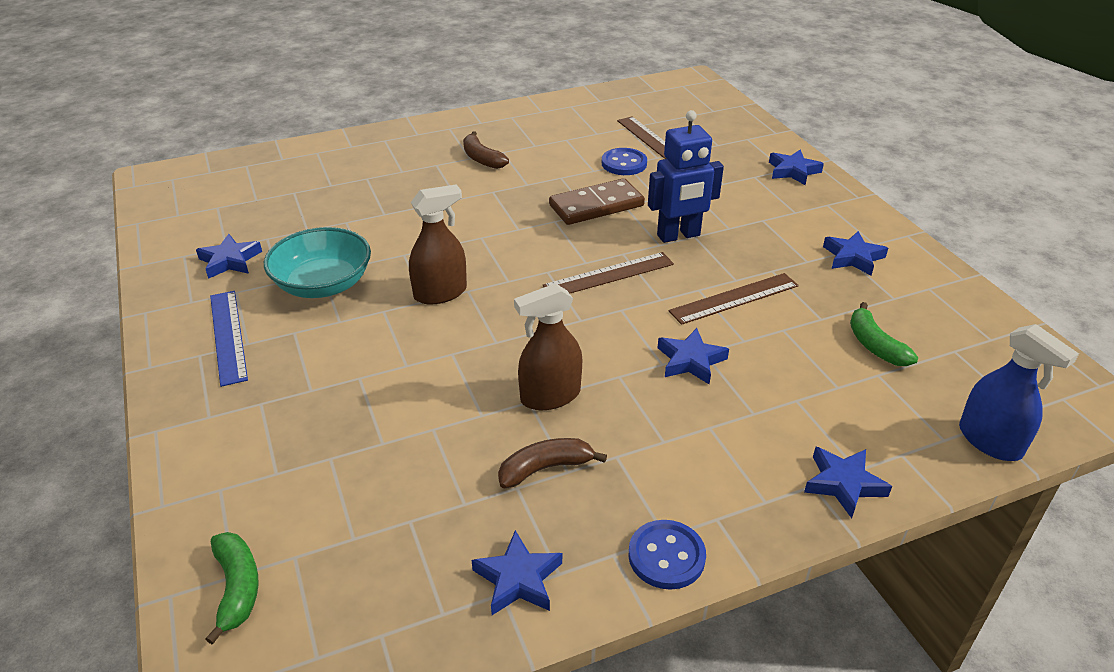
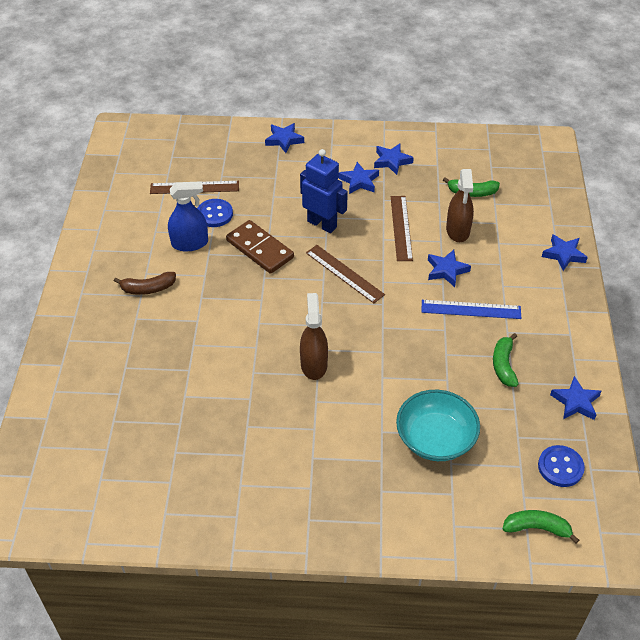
camera: 65 degrees left, 10 degrees up
(228, 336) = (296, 498): blue ruler -> blue ruler (471, 309)
(230, 261) = (194, 482): blue star -> blue star (359, 181)
(323, 284) = (263, 428): turquoise bowl -> turquoise bowl (435, 438)
(545, 468) = (503, 365): brown banana -> green banana
(550, 396) = (446, 343): brown spray bottle -> brown spray bottle (458, 231)
(596, 205) = (259, 249): brown domino -> brown domino turned 45 degrees counterclockwise
(609, 275) = (344, 273): brown ruler -> brown ruler turned 45 degrees counterclockwise
(666, 556) = (583, 339): blue button -> blue button (560, 467)
(678, 236) = (322, 224): blue robot -> blue robot turned 60 degrees counterclockwise
(990, 441) = (558, 190): blue spray bottle -> blue spray bottle (190, 243)

